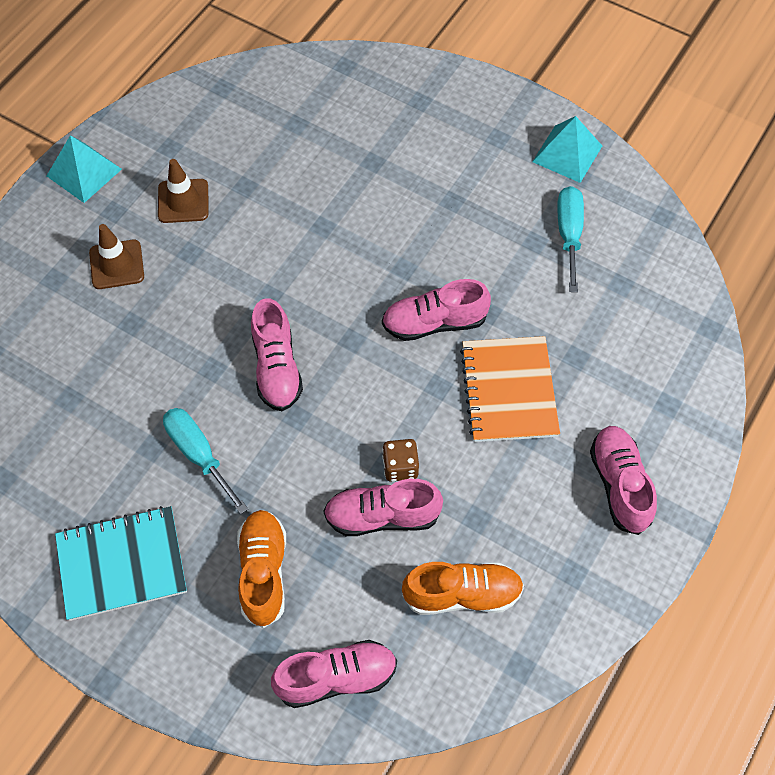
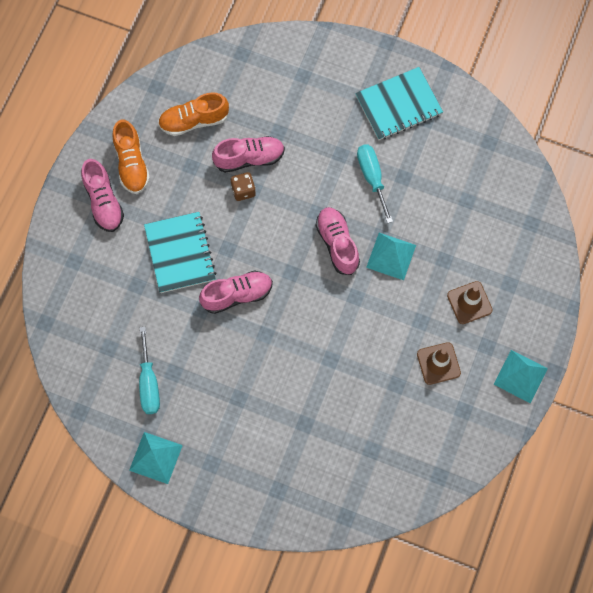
camera: 170 degrees right, 10 degrees up
(199, 454) = (372, 177): turquoise screwdriver -> turquoise screwdriver turned 150 degrees counterclockwise
(204, 339) = (391, 256): none -> turquoise pyramid
(263, 572) = (313, 114): orange shoe -> orange shoe (131, 164)
(336, 678) = (258, 65): pink shoe -> none
(509, 391) = (180, 253): orange notebook -> turquoise notebook

